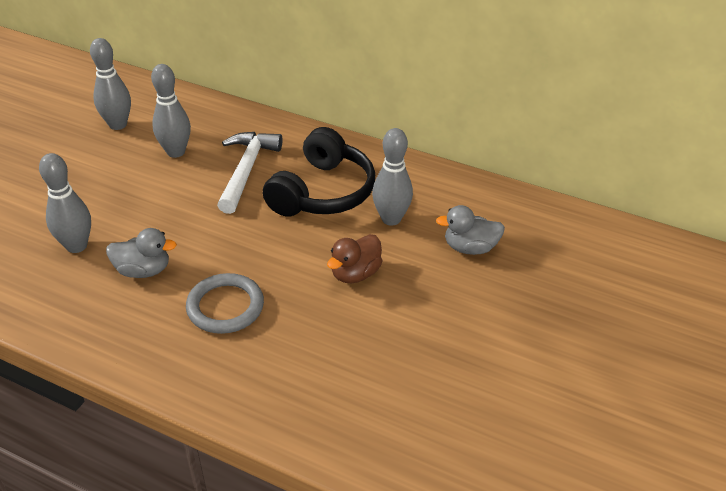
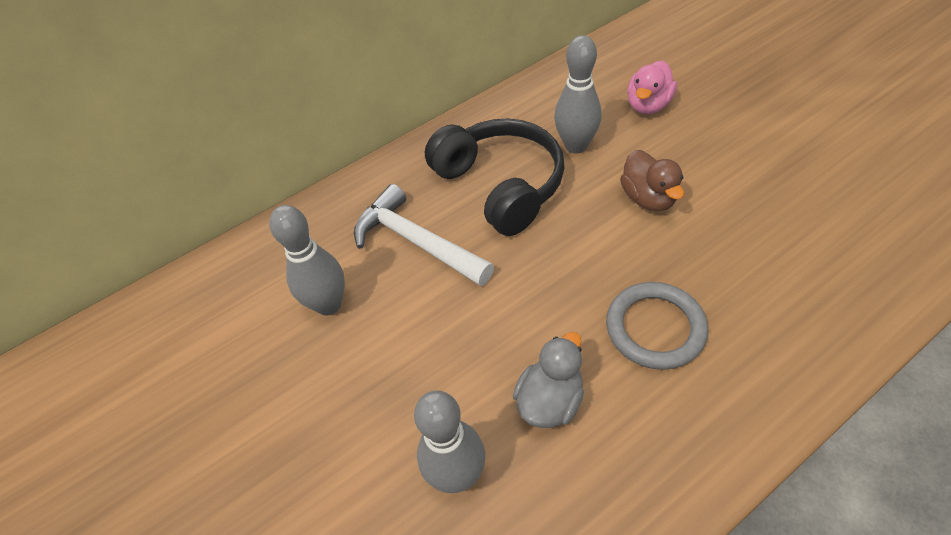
camera: 55 degrees left, 10 degrees up
(118, 125) = (215, 358): grey bowling pin -> none
(470, 248) = (648, 105): grey duck -> pink duck

